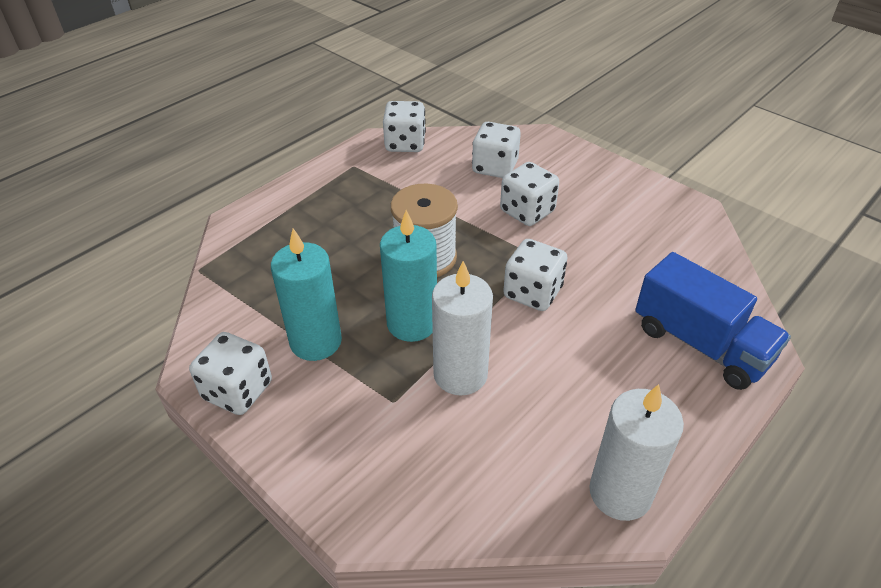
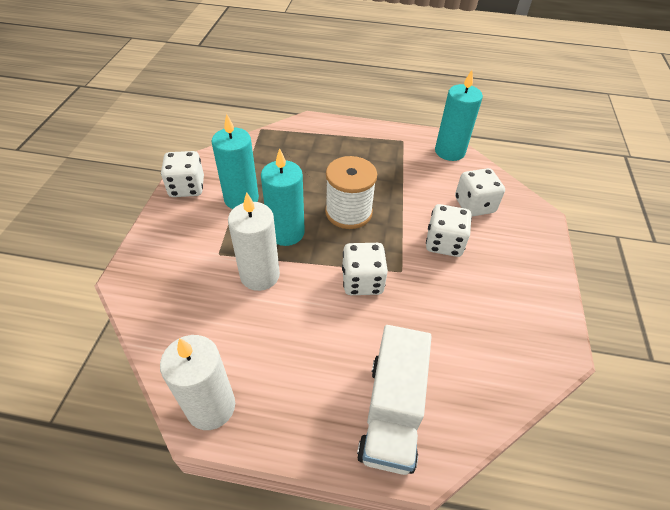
camera: 55 degrees right, 5 degrees up
(405, 144) = (449, 151): white dice -> turquoise candle
(700, 344) = (392, 412): blue truck -> white truck

